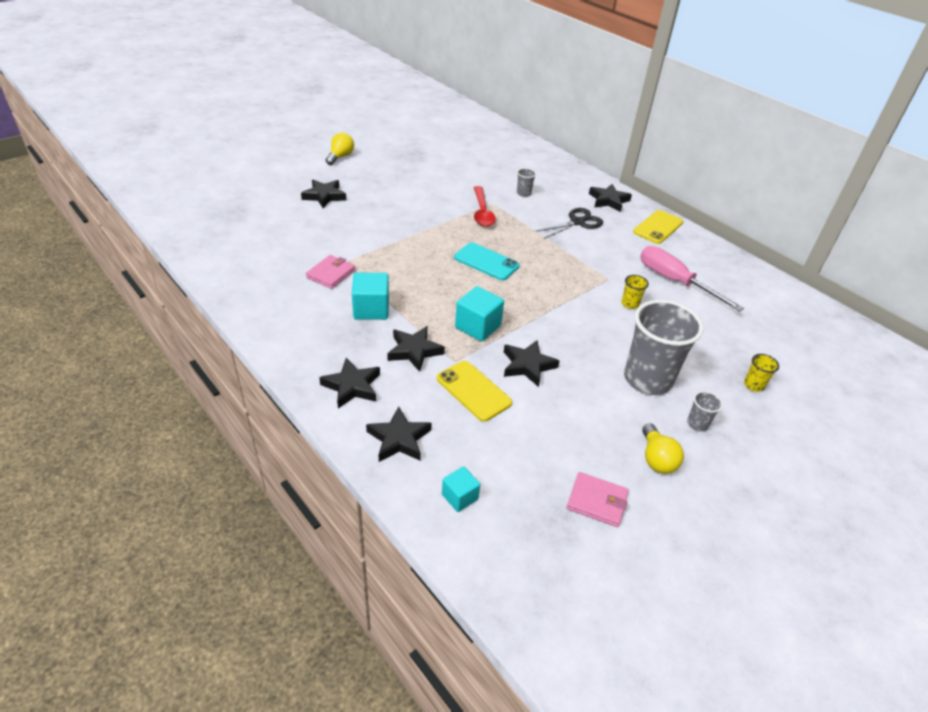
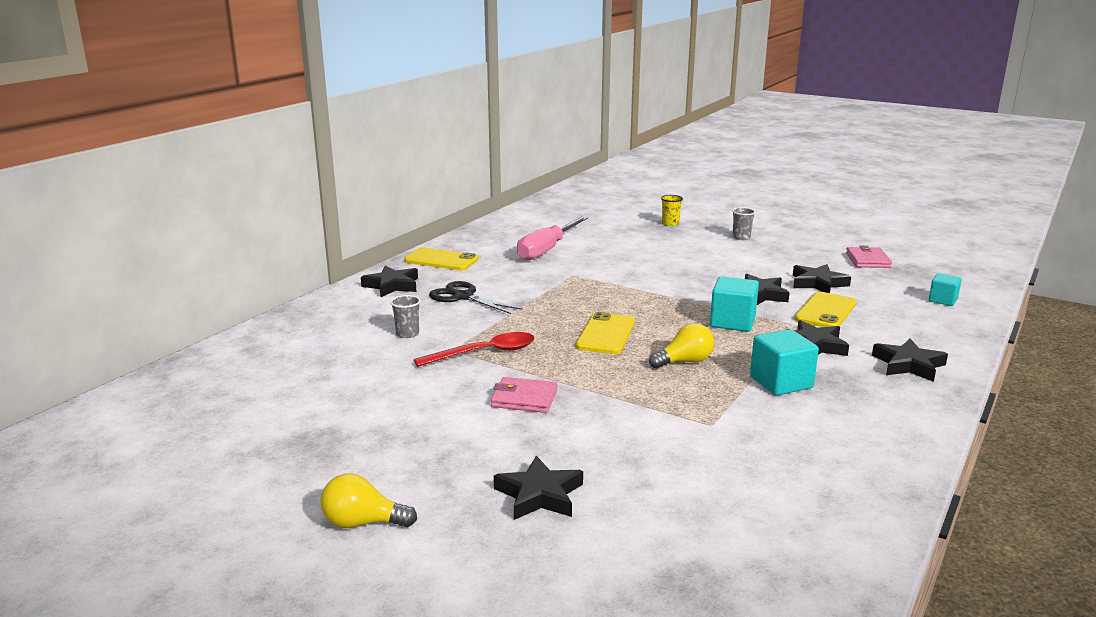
camera: 105 degrees left, 20 degrees down
(331, 274) = (747, 426): pink wallet -> pink wallet (524, 398)
(399, 439) = (930, 331): black star -> black star (818, 283)
(486, 262) = (606, 334): turquoise phone -> yellow phone
(630, 304) = (608, 264): yellow cup -> none
(647, 379) = (711, 253): grey cup -> none
(656, 459) = (797, 247): yellow light bulb -> yellow light bulb (685, 362)

